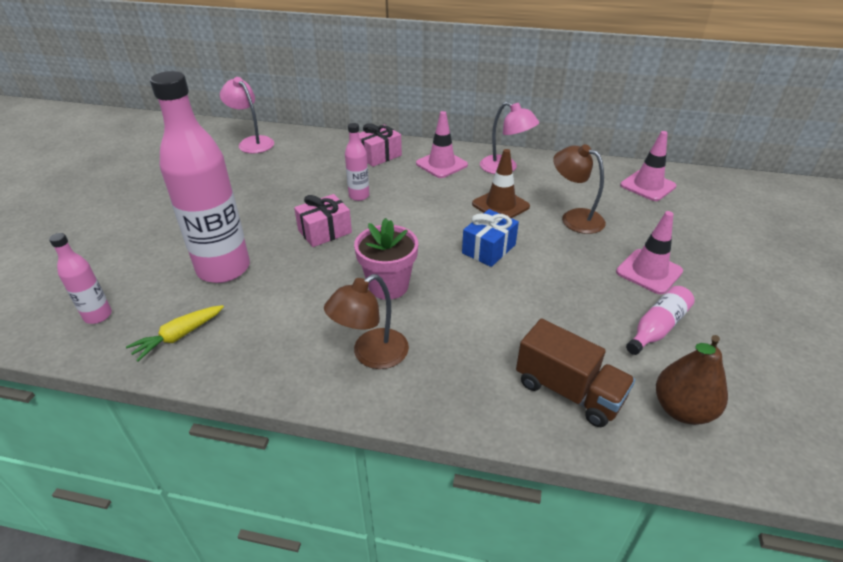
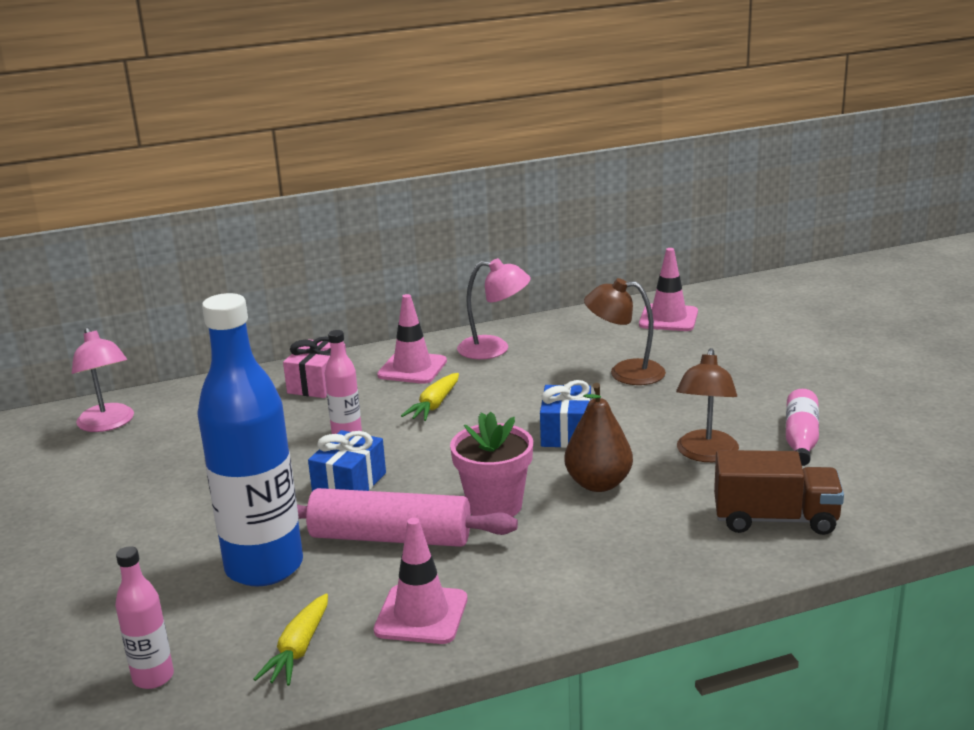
camera: 30 degrees left, 15 degrees down
(223, 268) = (264, 567): pink bottle -> blue bottle
(252, 142) = (108, 424): pink lamp -> pink lamp turned 135 degrees counterclockwise
(306, 280) = (390, 538): none -> pink rolling pin
(325, 231) = (349, 484): pink gift -> blue gift
(371, 355) = (552, 571): brown lamp -> brown lamp (706, 454)
(428, 195) = (434, 405): none -> yellow carrot
(500, 205) = (532, 387): brown traffic cone -> none
(649, 272) = (747, 396): pink traffic cone -> pink traffic cone (421, 615)
(682, 409) = (882, 492): brown pear -> brown pear (598, 484)

